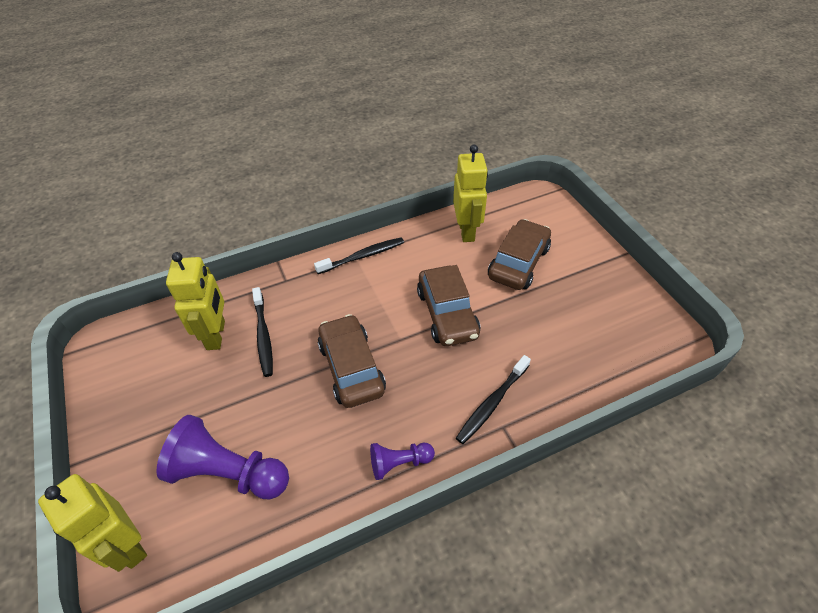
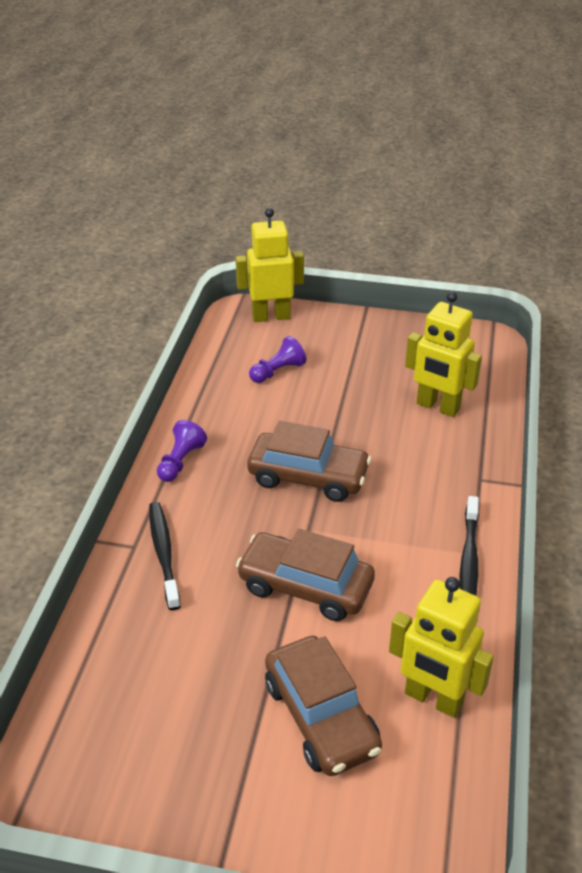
camera: 125 degrees right, 10 degrees down
(228, 472) = (278, 371): purple pawn -> purple pawn, size x0.54
(263, 336) = (408, 435): black toothbrush -> none

